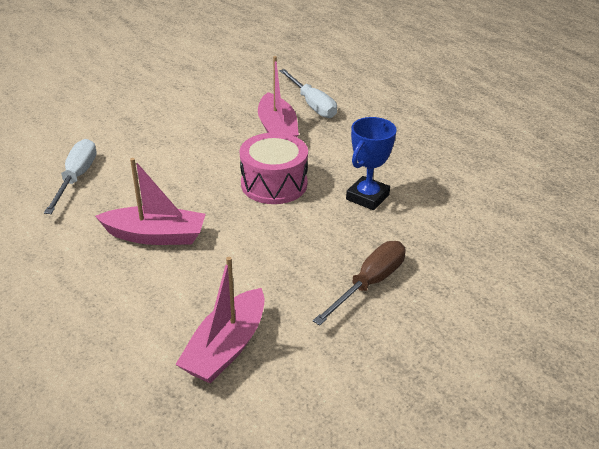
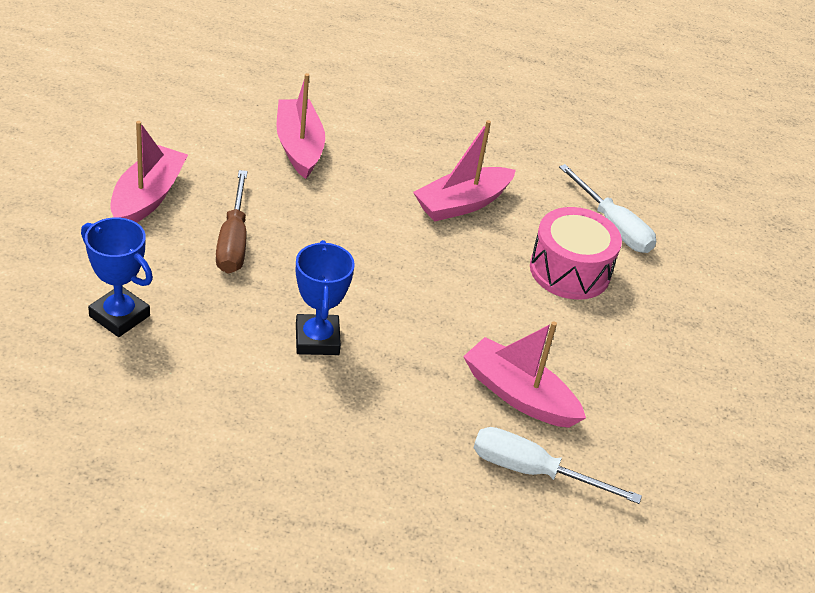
camera: 135 degrees right, 5 degrees up
(274, 184) = (429, 309): pink drum -> pink drum (570, 270)
(417, 356) = (147, 197): none -> pink boat
(500, 264) = (119, 316): none -> blue trophy

